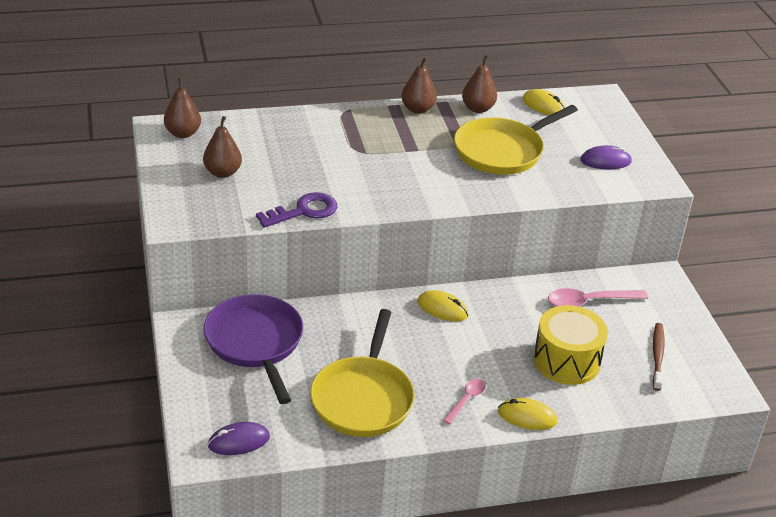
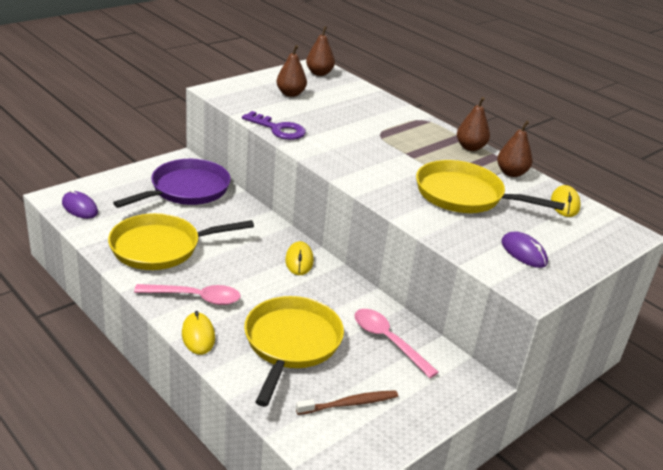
camera: 60 degrees right, 5 degrees down
(466, 400) = (195, 298): pink spoon -> pink spoon, size x1.67
(566, 361) = (291, 344): yellow drum -> yellow pan

